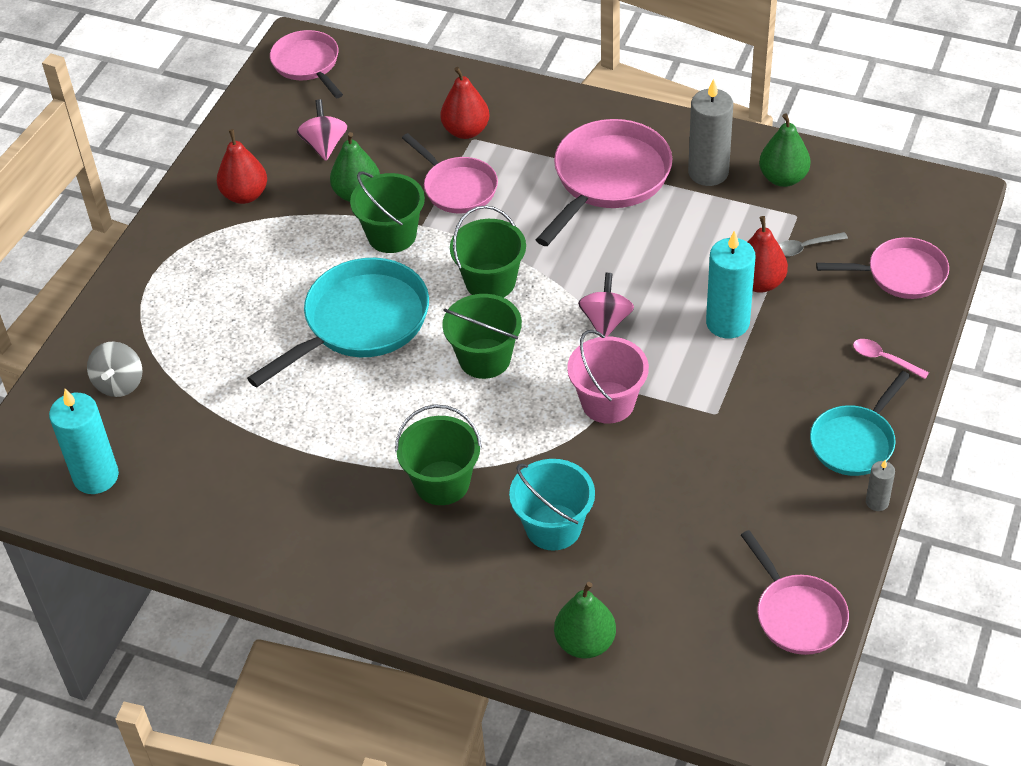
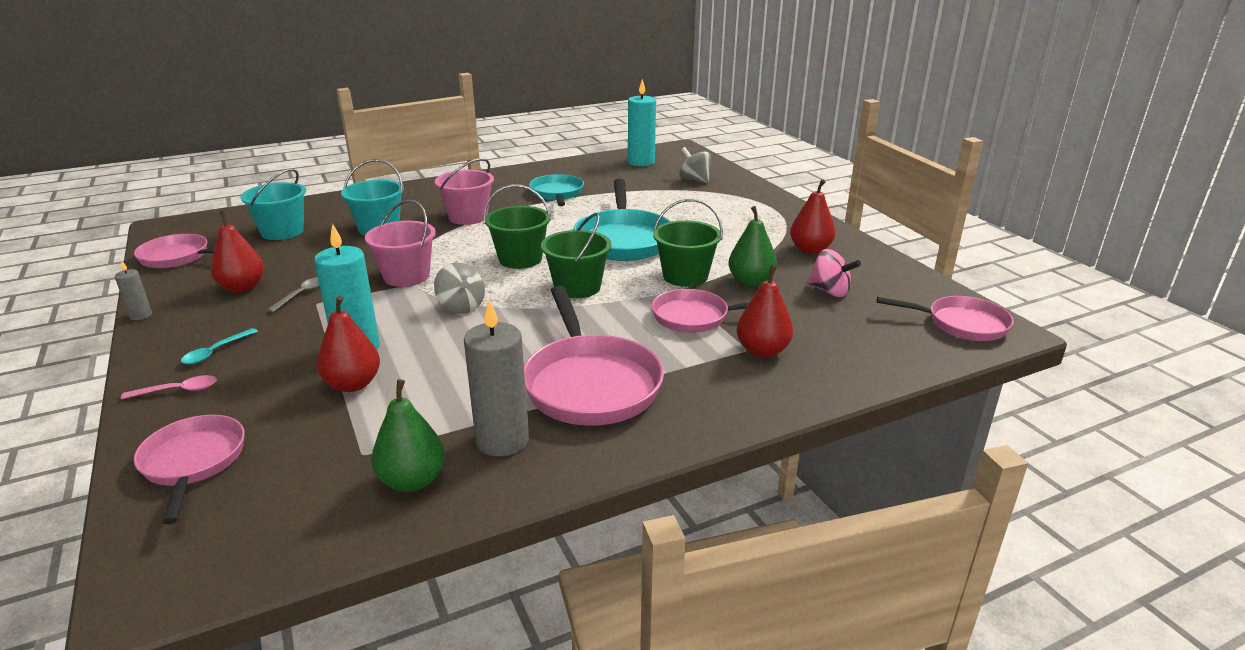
camera: 130 degrees right, 20 degrees down
(442, 483) = (468, 217): green bucket -> pink bucket
(585, 643) = (312, 209): green pear -> none
(606, 321) = (461, 307): pink spinning top -> grey spinning top
(657, 600) = (282, 232): none -> turquoise bucket
(764, 491) = (242, 287): none -> red pear
(805, 247) = (327, 432): grey spoon -> grey spoon (301, 294)
(836, 393) = (215, 352): none -> turquoise spoon
(855, 442) = (179, 334): turquoise pan -> turquoise pan (557, 193)
(901, 274) = (193, 462): pink pan -> pink pan turned 120 degrees clockwise

